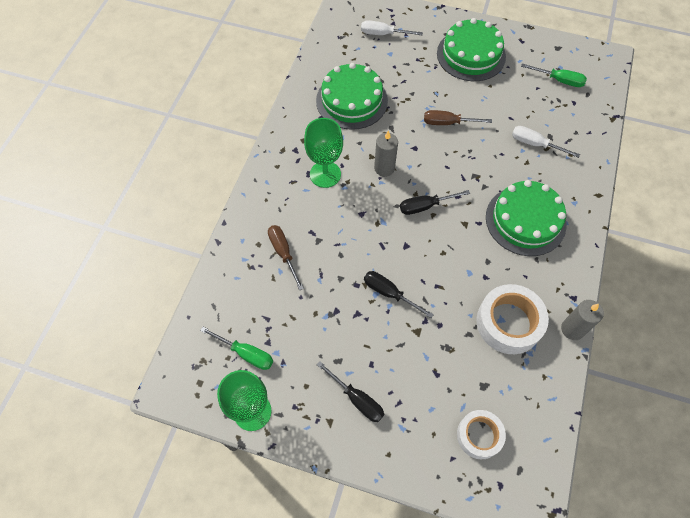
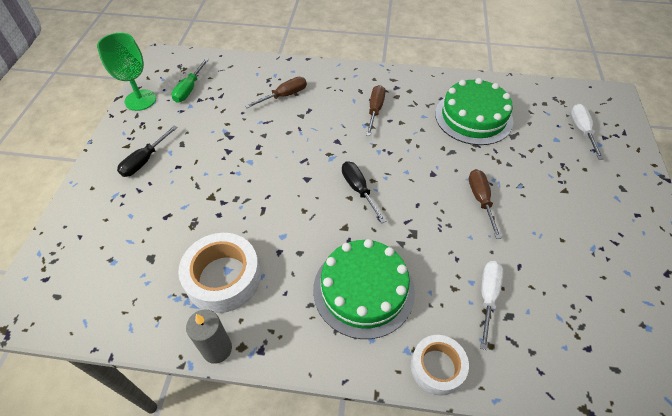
camera: 80 degrees right, 10 degrees down
(325, 174) = (375, 110): green goblet -> brown screwdriver
(384, 168) = (397, 151): grey candle -> none
(389, 293) = (251, 171): black screwdriver -> none
(471, 55) = (602, 215): green cake -> none
(479, 435) = (98, 257): white tape -> white tape (437, 367)
(559, 80) = (620, 326): green screwdriver -> none

